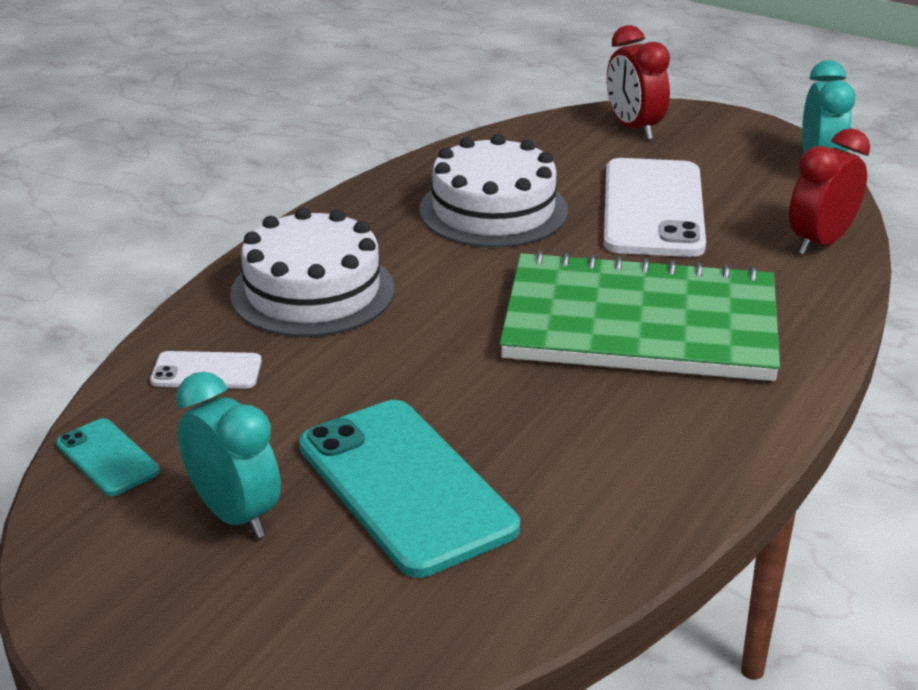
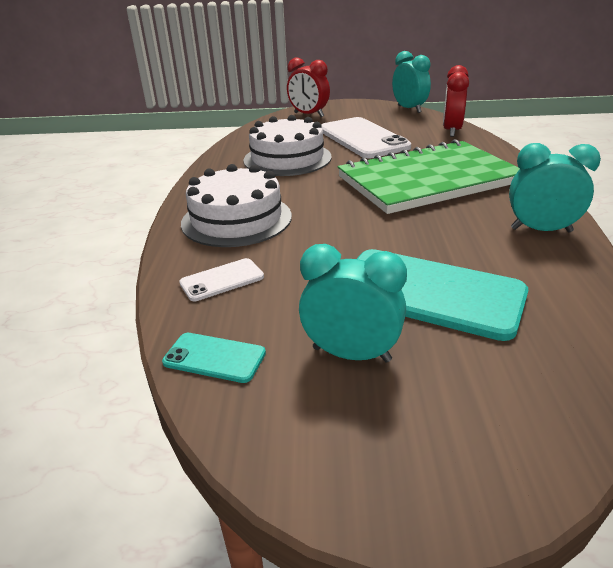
camera: 30 degrees left, 0 degrees up
(675, 466) = (541, 230): none -> turquoise clock

